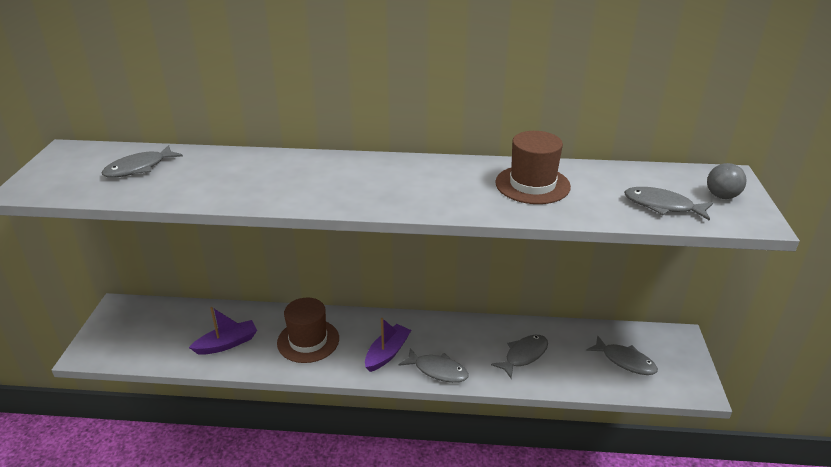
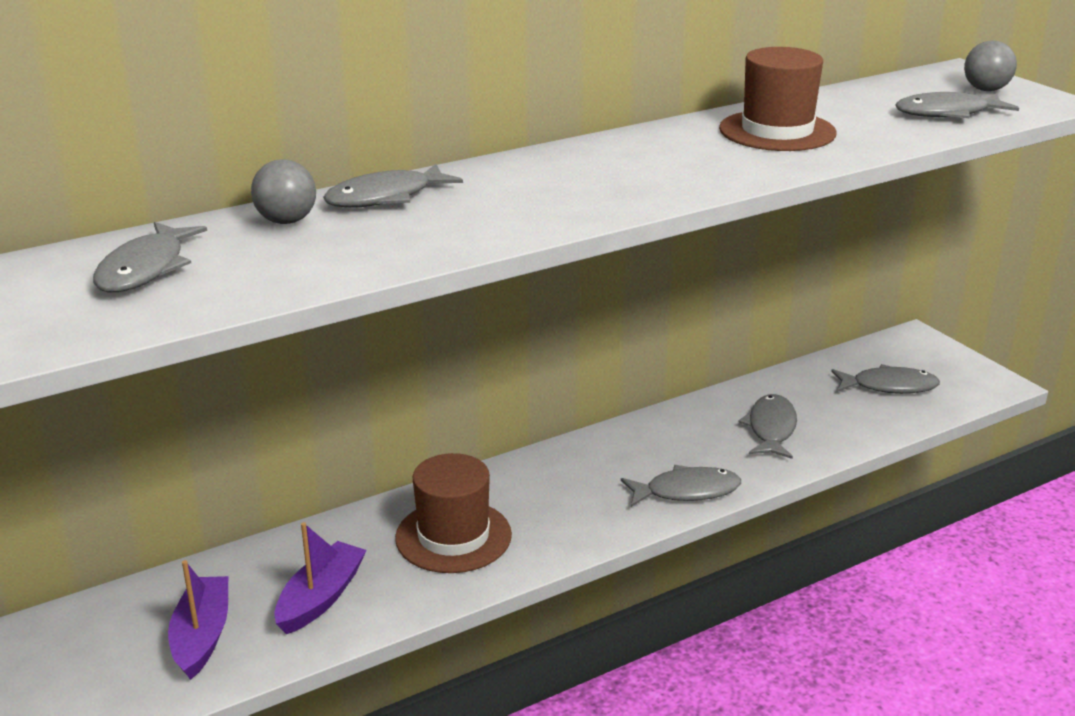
camera: 35 degrees left, 5 degrees down
(223, 161) = (286, 221): none -> grey ball
(280, 162) = (385, 197): none -> grey fish
(387, 353) = (592, 501): purple boat -> purple boat (202, 636)

